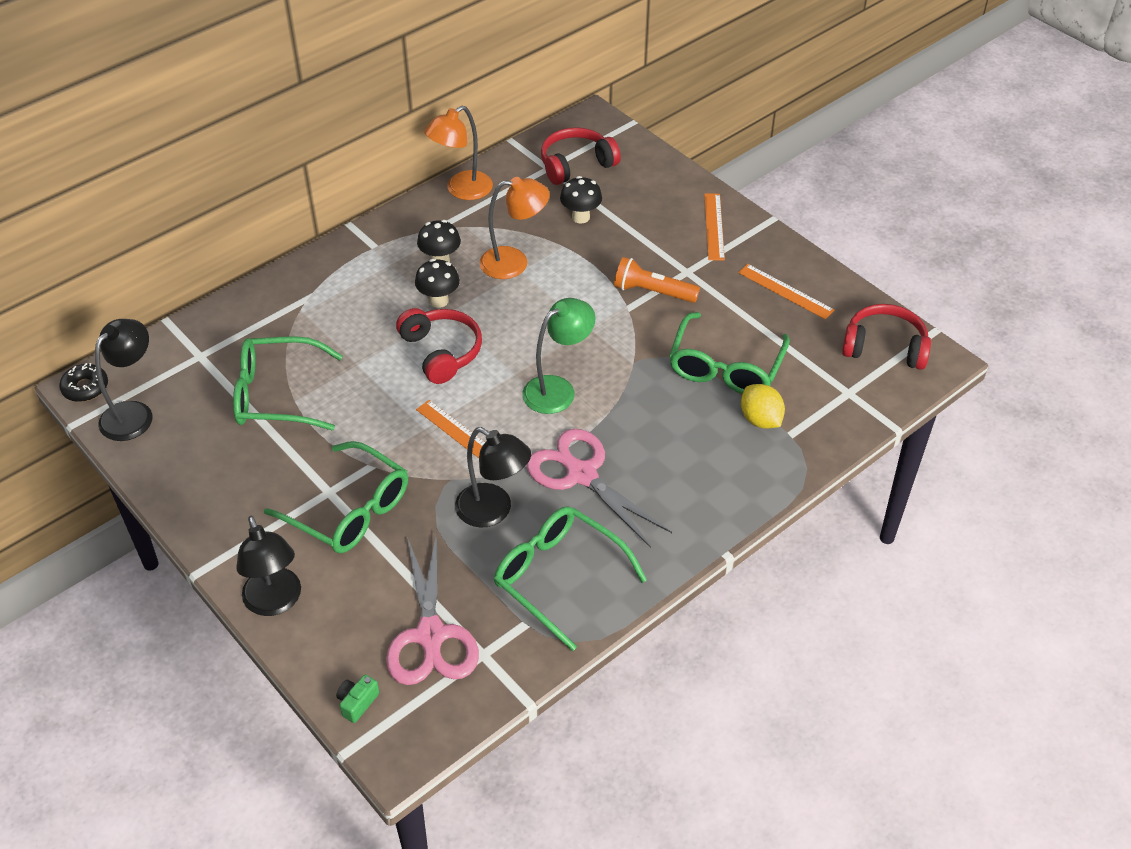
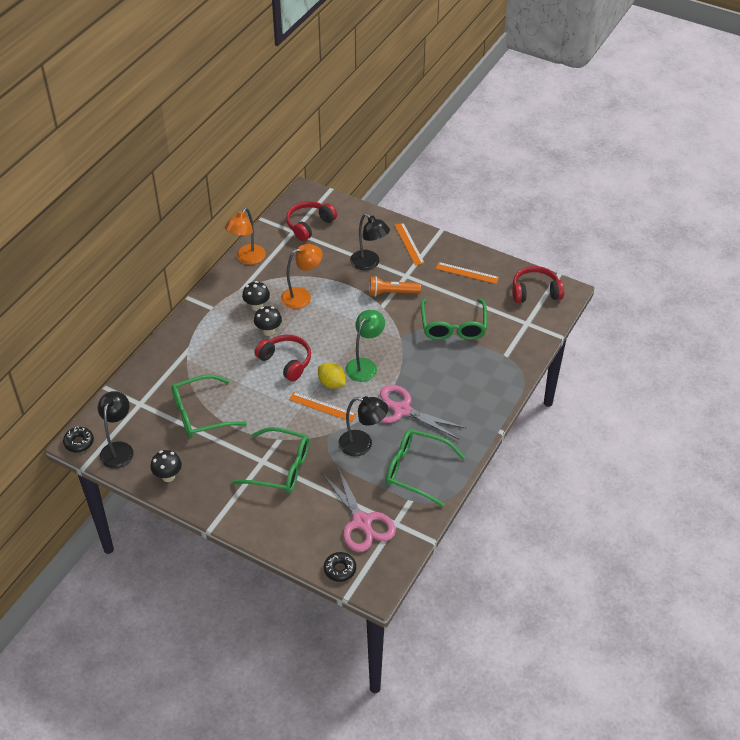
camera: 20 degrees left, 0 degrees up
(275, 602) = (265, 531): black lamp -> black lamp (369, 264)
(357, 703) = (340, 569): green camera -> black donut
(580, 217) = (328, 258): black mushroom -> black mushroom (168, 476)
(760, 420) = (486, 351): yellow lemon -> yellow lemon (331, 383)

